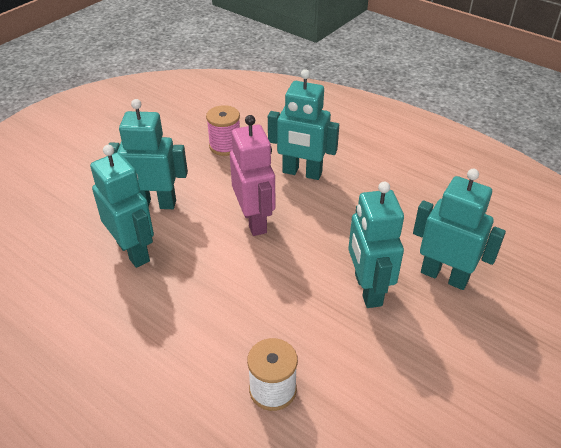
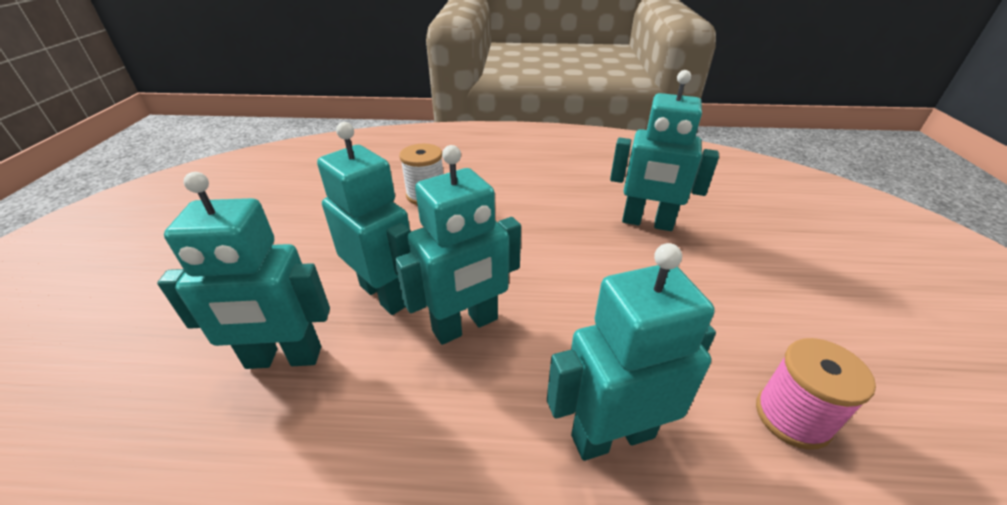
camera: 145 degrees right, 5 degrees down
(155, 203) = (708, 271): turquoise robot -> turquoise robot (465, 325)
(254, 221) = (582, 308): pink robot -> none

